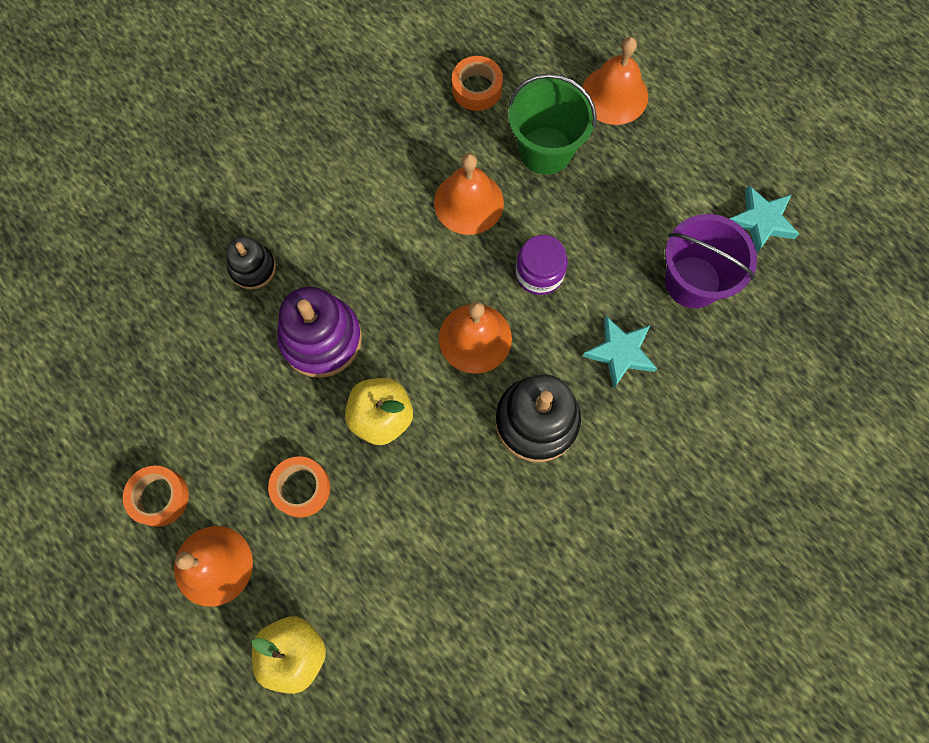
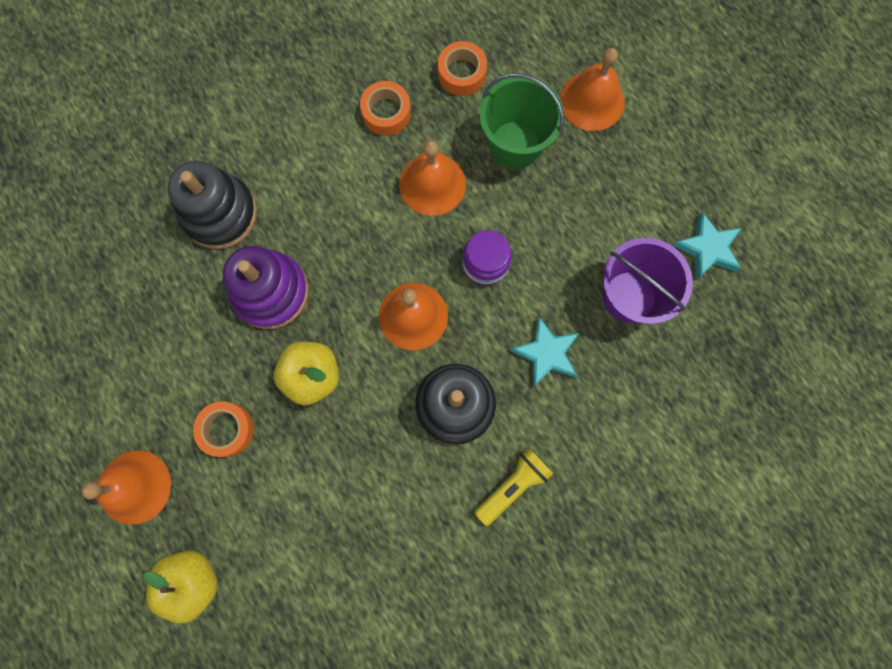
camera: 10 degrees right, 5 degrees up
(159, 497) = (97, 415): orange tape -> orange tape (386, 113)
(253, 268) = (220, 214): black stacking toy -> black stacking toy, size x1.71
(613, 492) = (513, 485): none -> yellow flashlight

